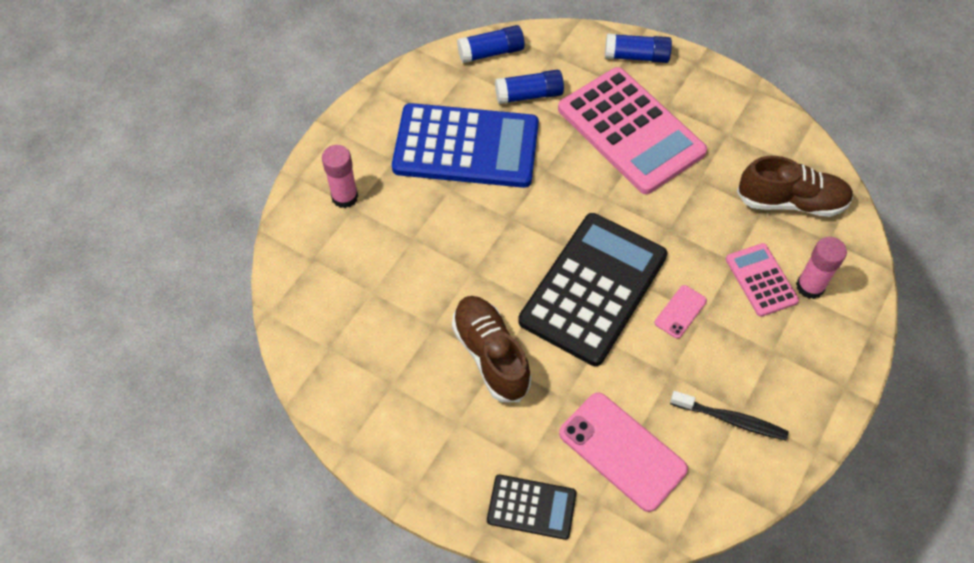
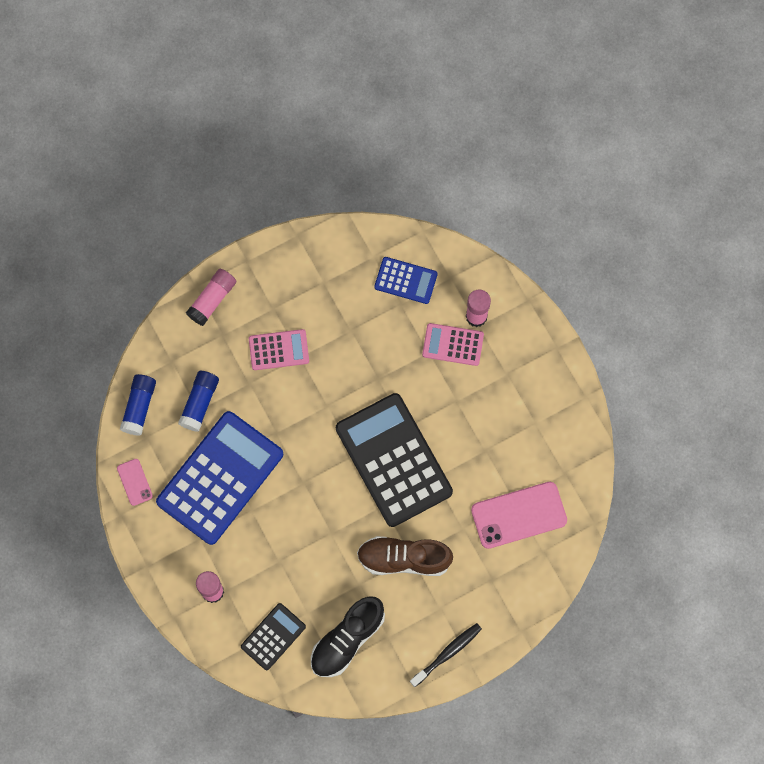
camera: 60 degrees left, 15 degrees up
(365, 345) = (347, 639): none -> black shoe
(531, 507) = (523, 594): black calculator -> black calculator (273, 636)
(630, 131) = (279, 350): pink calculator -> pink calculator, size x0.49
(636, 56) = (212, 300): blue glue stick -> pink glue stick
(680, 312) = (445, 414): pink phone -> pink phone (134, 482)
(731, 420) = (537, 434): black toothbrush -> black toothbrush (447, 653)
(791, 202) = (405, 280): brown shoe -> blue calculator

